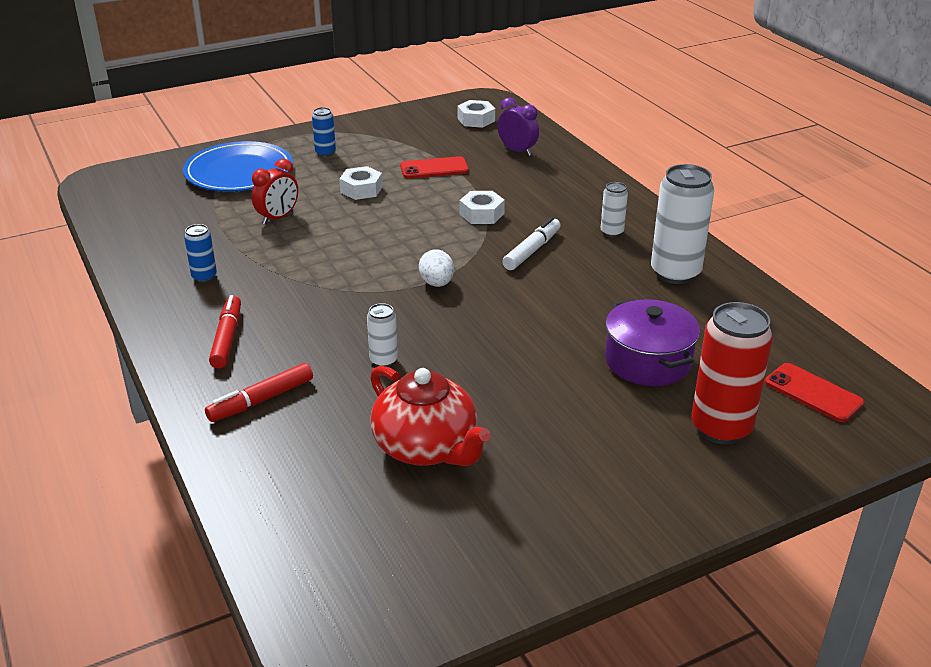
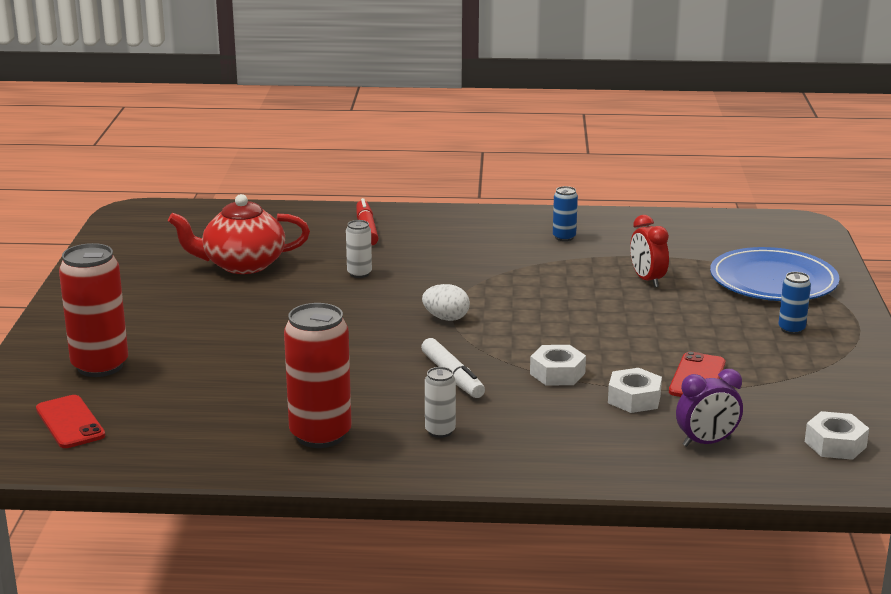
camera: 120 degrees right, 10 degrees down
(227, 338) = (459, 231): red marker -> none
(361, 189) = (676, 328): white nut -> white nut (634, 399)
(648, 361) = (214, 369): purple pot -> none
(675, 273) = (320, 435): white can -> red can
(813, 393) = (70, 422): red phone -> red phone turned 75 degrees clockwise

